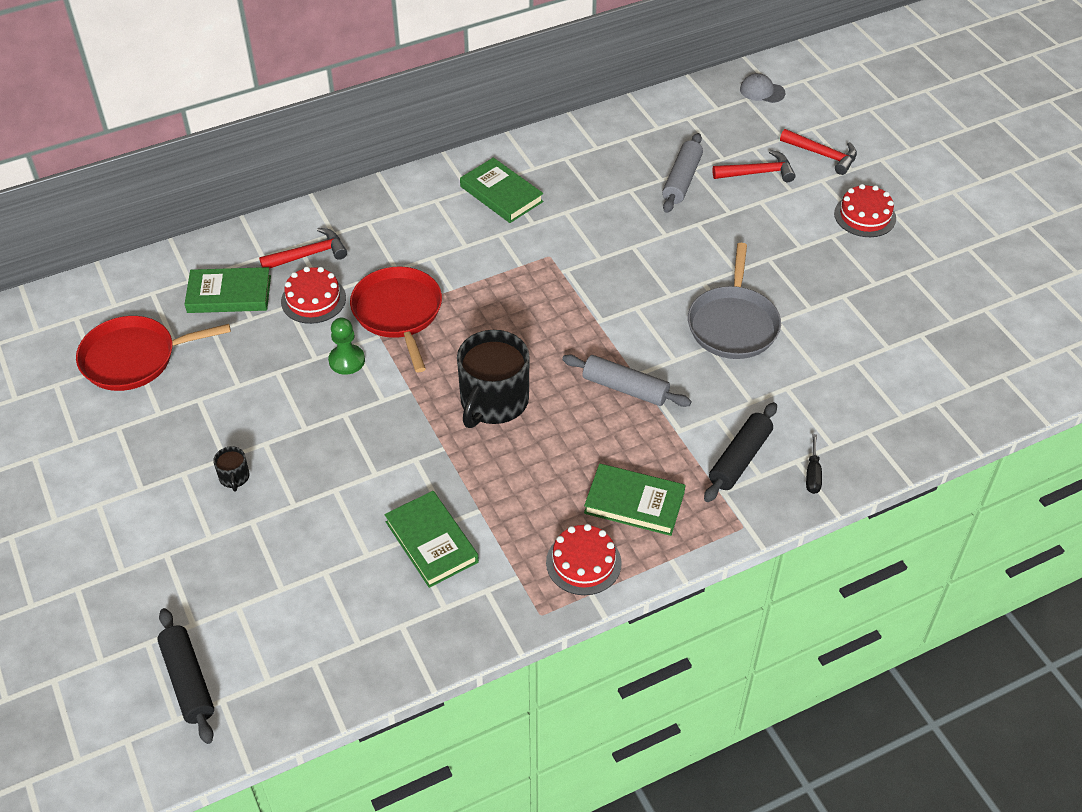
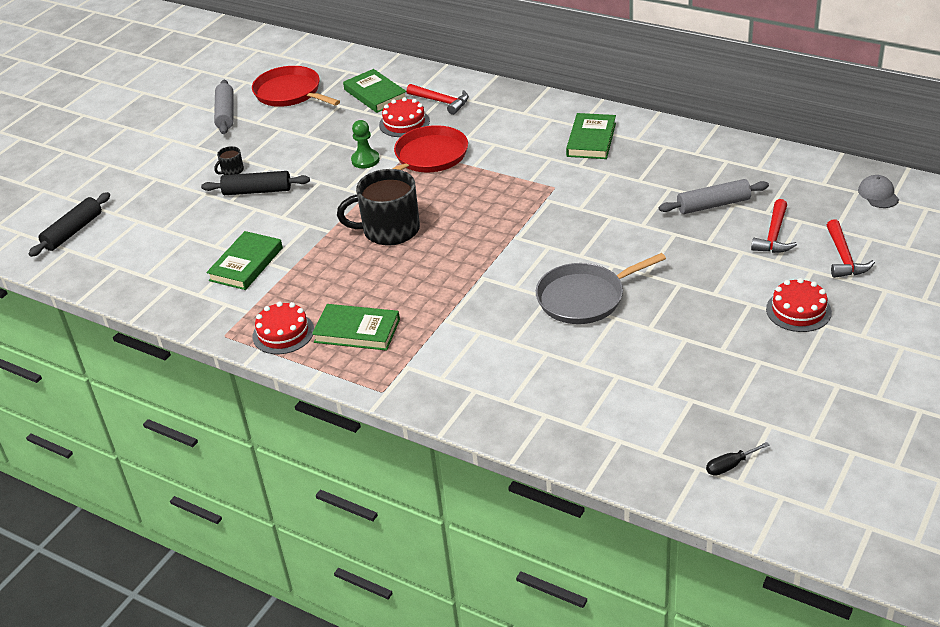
camera: 60 degrees right, 10 degrees down
(625, 388) = (462, 278): grey rolling pin -> grey rolling pin (226, 114)
(634, 503) = (357, 331): green book -> green book turned 60 degrees counterclockwise
(740, 459) = (447, 361): black rolling pin -> black rolling pin (257, 191)
(758, 173) = (774, 235): red hammer -> red hammer turned 60 degrees clockwise
(812, 474) = (468, 404): black screwdriver -> black screwdriver (730, 466)

